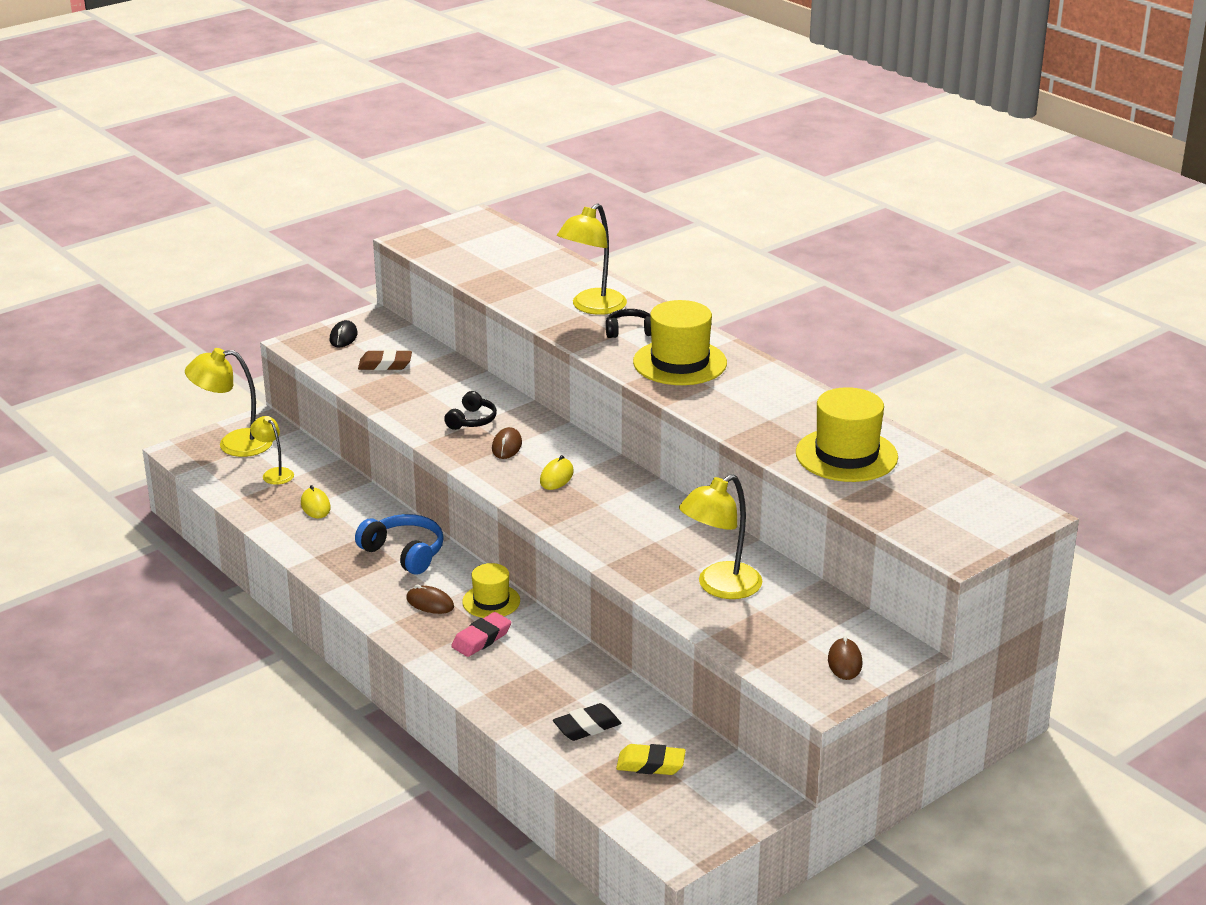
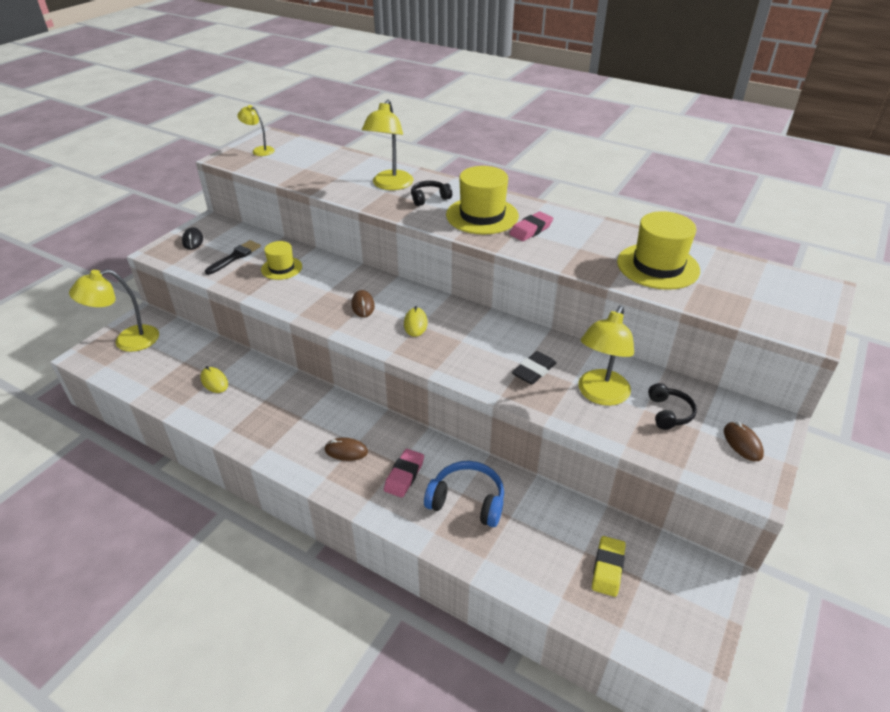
camera: 20 degrees left, 10 degrees up
(274, 473) = (170, 360): yellow lamp -> yellow lamp (259, 150)
(385, 365) = (235, 257): brown eraser -> black brush
(404, 553) = (304, 408): blue headphones -> blue headphones (467, 501)
(472, 420) = (324, 289): black headphones -> black headphones (668, 413)
(491, 601) = (394, 436): yellow hat -> yellow hat (281, 268)
(587, 727) = (535, 543): black eraser -> black eraser (534, 371)
(650, 764) = (608, 568): yellow eraser -> yellow eraser turned 60 degrees counterclockwise
(726, 389) = (531, 230): none -> pink eraser

